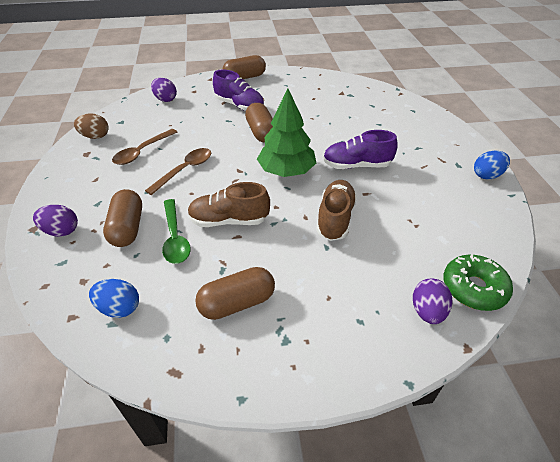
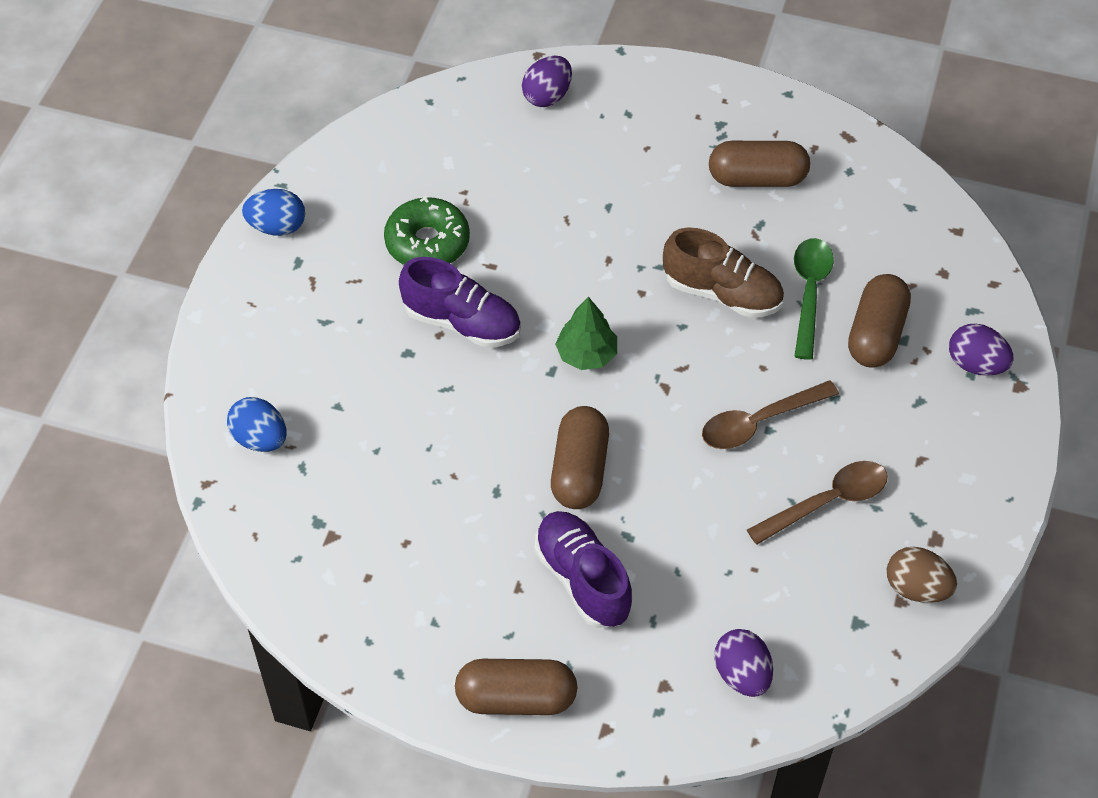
camera: 155 degrees left, 10 degrees up
(119, 308) = (899, 221): blue egg -> blue egg (260, 439)
(286, 171) = (586, 354): green tree -> green tree, size x0.59
(335, 218) = (568, 241): brown shoe -> none
(473, 288) = (472, 98): green donut -> green donut (427, 243)

